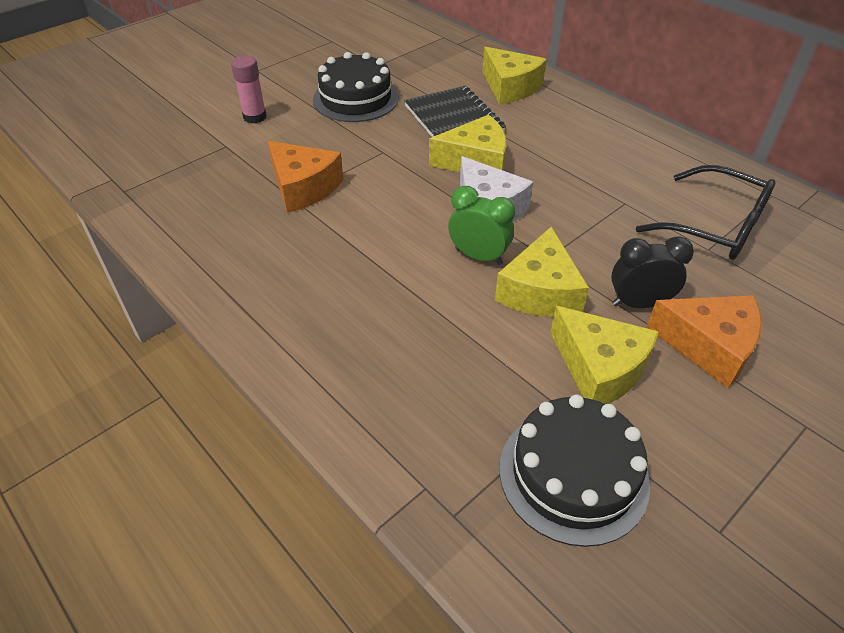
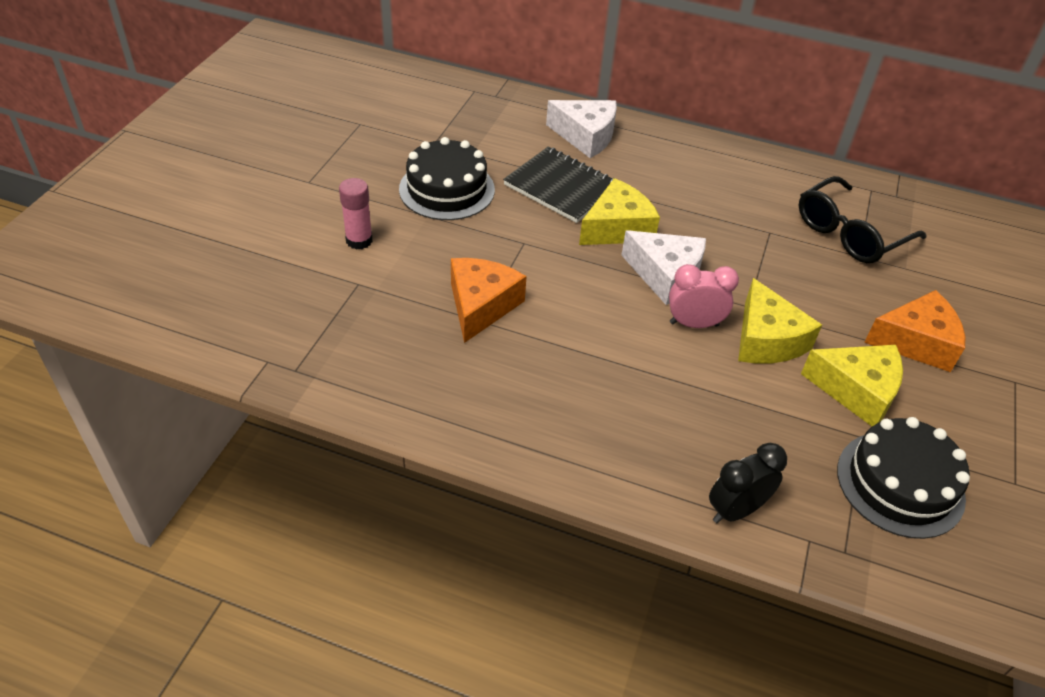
camera: 30 degrees left, 0 degrees up
(303, 187) = (481, 306): orange cheese -> orange cheese turned 90 degrees counterclockwise
(478, 256) = (694, 324): green clock -> pink clock
(510, 87) = (586, 136): yellow cheese -> white cheese
(638, 303) = (845, 323): black clock -> black clock (736, 510)
(714, 226) = (850, 233): black glasses -> black glasses turned 135 degrees clockwise

